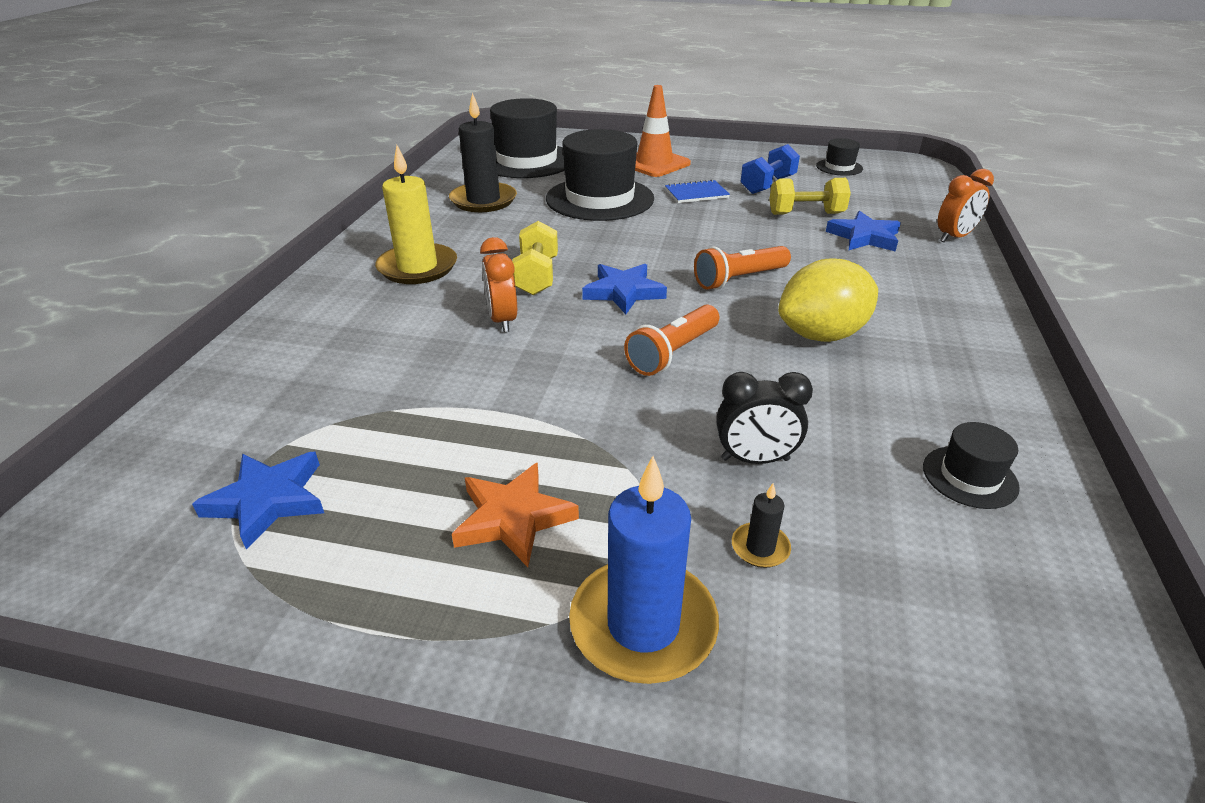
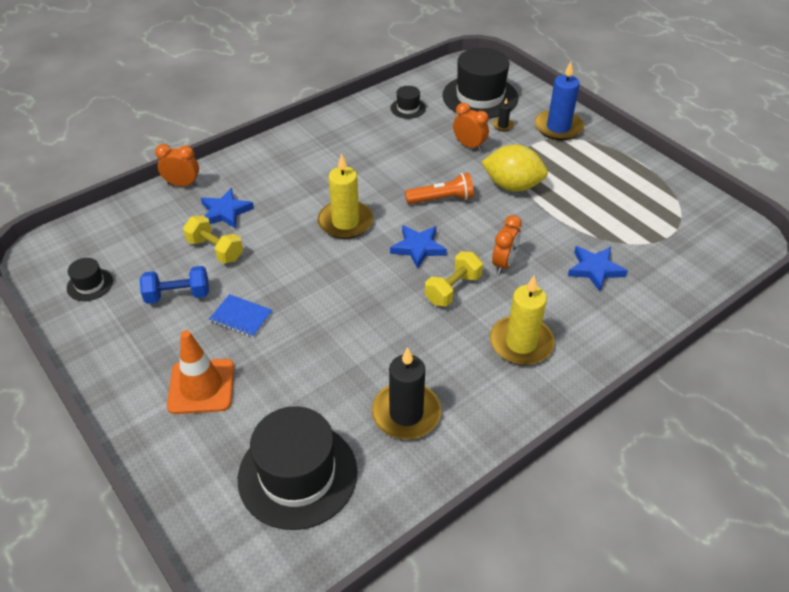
camera: 140 degrees left, 10 degrees up
(268, 500) = (664, 219): blue star -> blue star (595, 269)
(513, 518) = (574, 170): orange star -> none
(600, 199) = (316, 355): black hat -> black hat (480, 97)
(739, 279) = (345, 222): orange flashlight -> yellow candle
(755, 459) = (469, 145): black clock -> orange clock
(821, 335) = (363, 172): yellow lemon -> yellow lemon (512, 186)

